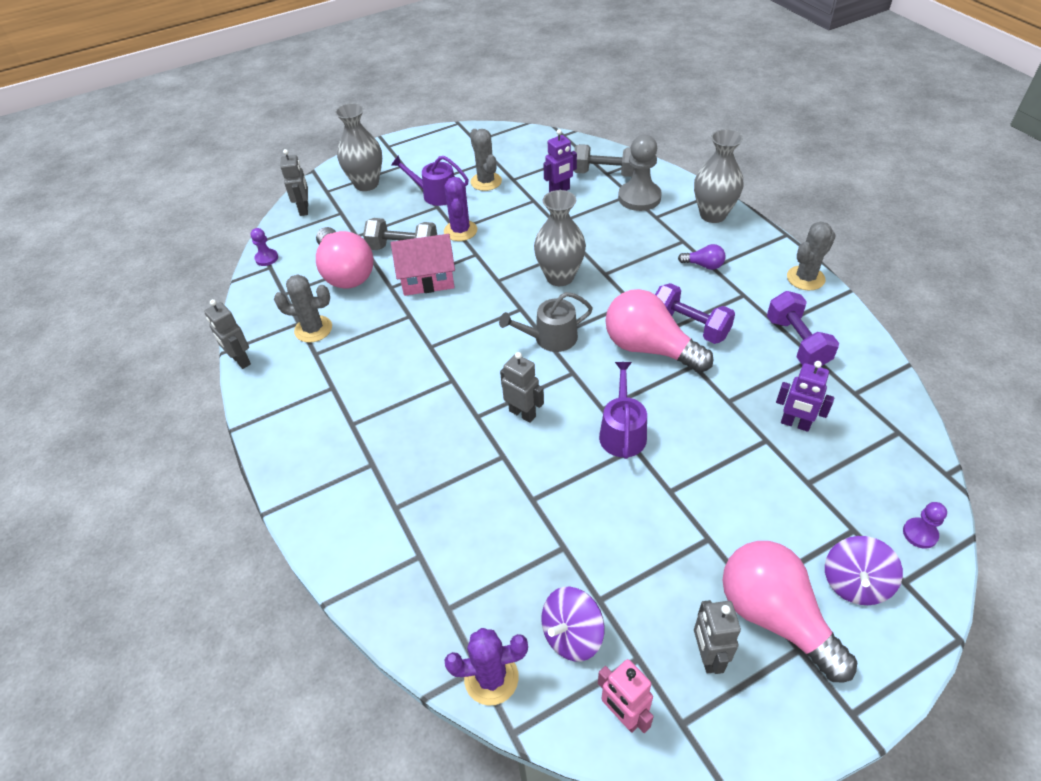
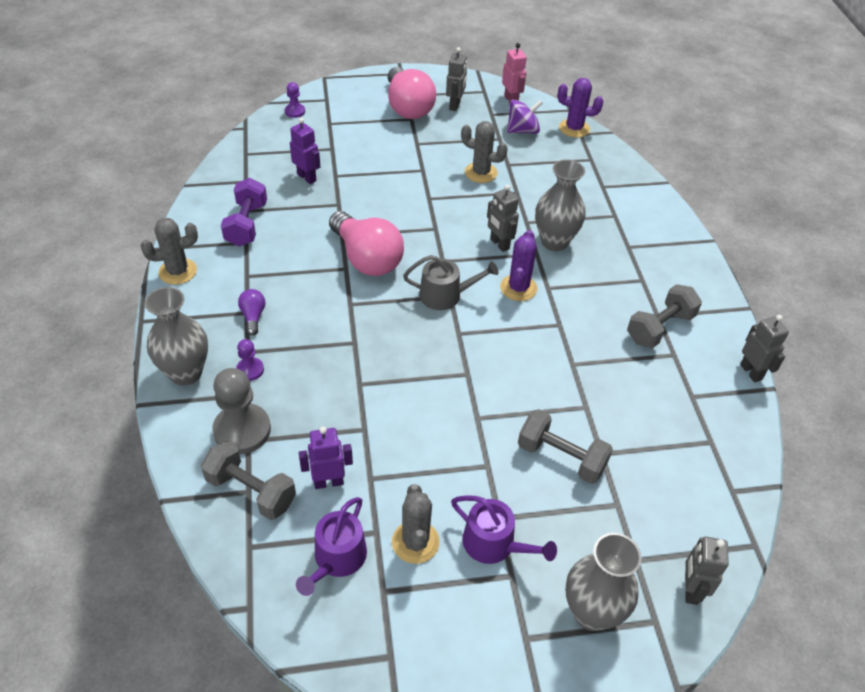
camera: 165 degrees left, 0 degrees up
(266, 258) = (738, 508): purple pawn -> purple pawn (250, 370)
(313, 329) = (676, 382): grey cactus -> grey cactus (481, 173)
(330, 375) = (660, 328): none -> grey dumbbell
(345, 272) = (636, 446): pink light bulb -> none
(427, 279) = (543, 402): pink house -> none
(460, 231) = (483, 461): purple cactus -> purple cactus (518, 288)
(560, 277) = (401, 354): grey vase -> grey vase (554, 241)
(622, 432) = (431, 209): purple watering can -> purple watering can (337, 559)
(689, 326) = (319, 265): purple dumbbell -> none
(703, 265) = (253, 316): purple light bulb -> purple light bulb turned 45 degrees clockwise
(854, 583) = (353, 106): purple spinning top -> none

